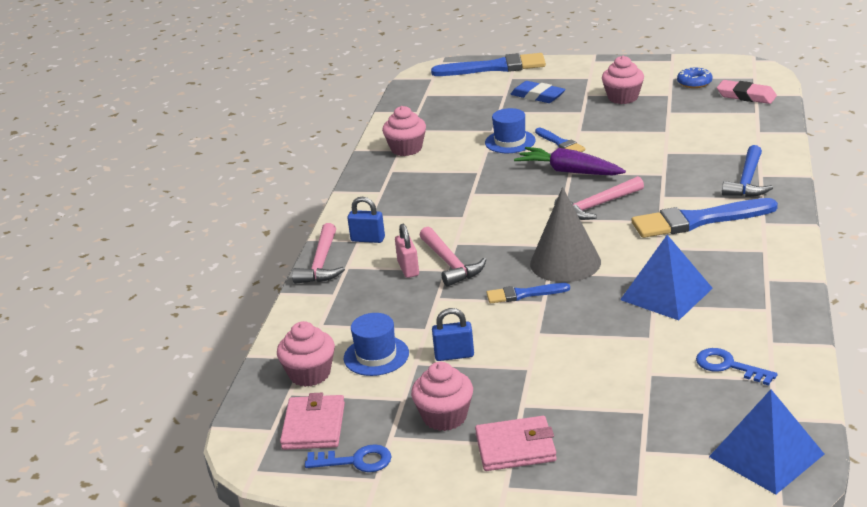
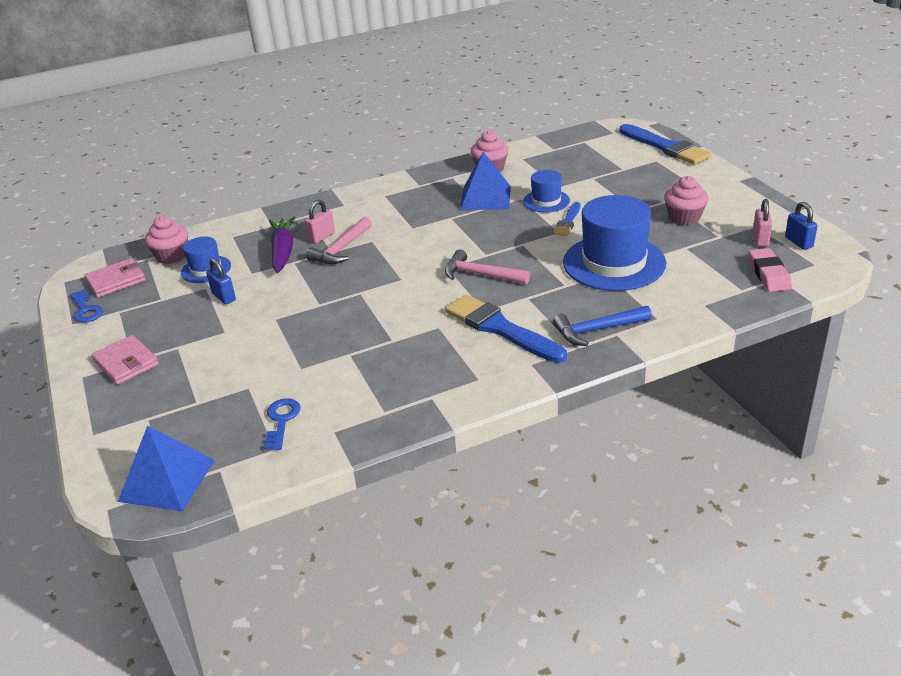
camera: 55 degrees right, 5 degrees up
(321, 264) = (304, 205): pink hammer -> none
(368, 239) = (349, 207): blue padlock -> blue padlock (798, 242)
(445, 417) = (149, 322): pink cupcake -> none
(523, 294) = (322, 293): blue brush -> none
(537, 96) = (638, 182): blue eraser -> none
(565, 263) = (380, 293): grey cone -> none
(568, 171) = (524, 242): purple carrot -> purple carrot (283, 251)
(655, 145) = (614, 263): none -> blue hat
(666, 294) = (369, 354): blue pyramid -> blue pyramid (485, 198)
(694, 82) = (760, 239): blue donut -> pink padlock

